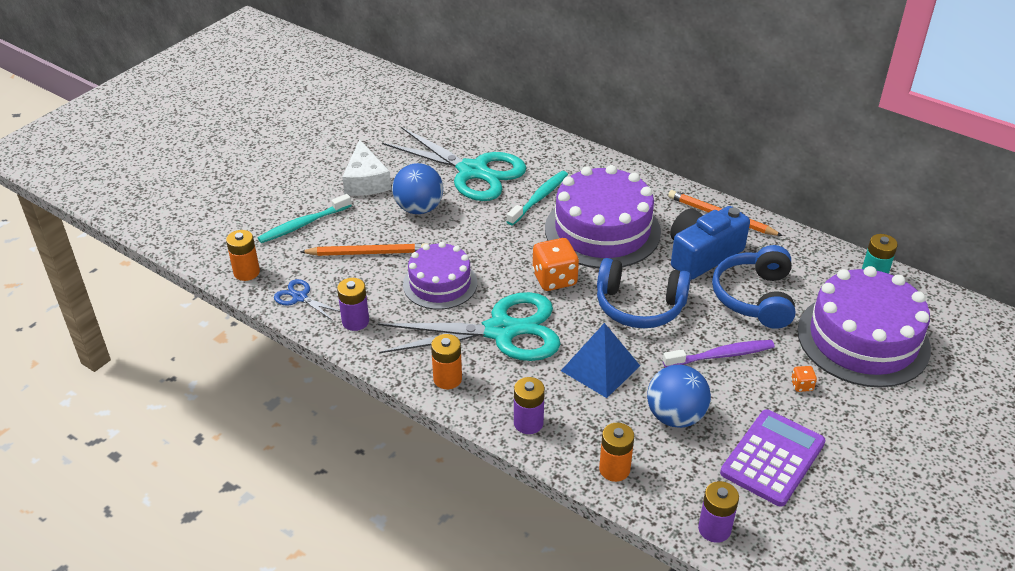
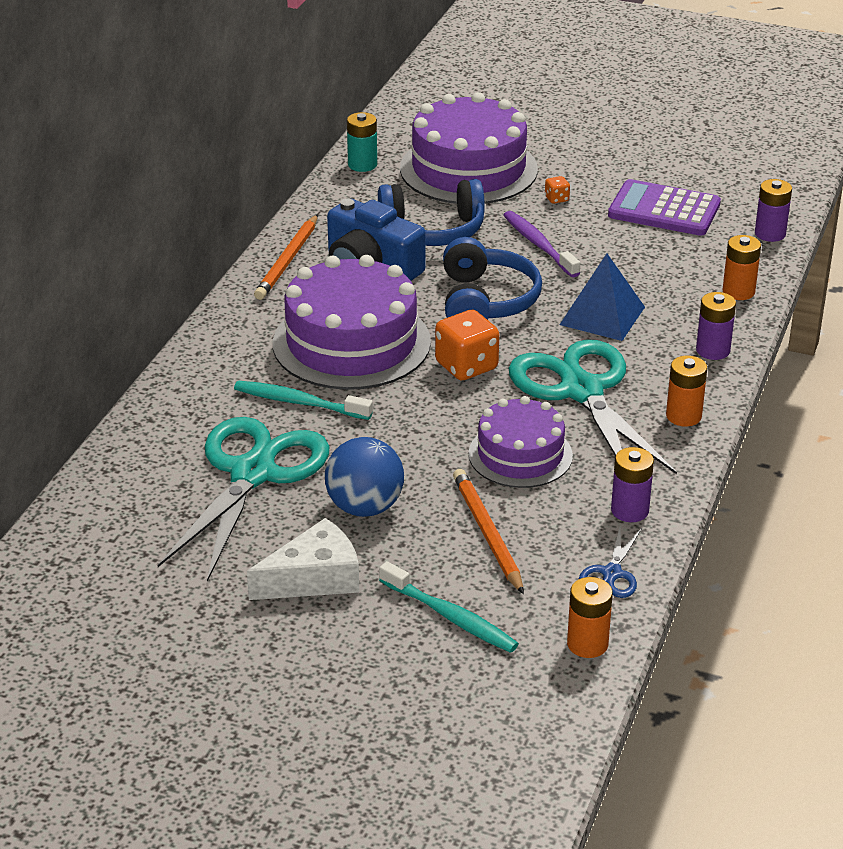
camera: 105 degrees left, 5 degrees down
(675, 416) = (644, 264): blue ball -> none

